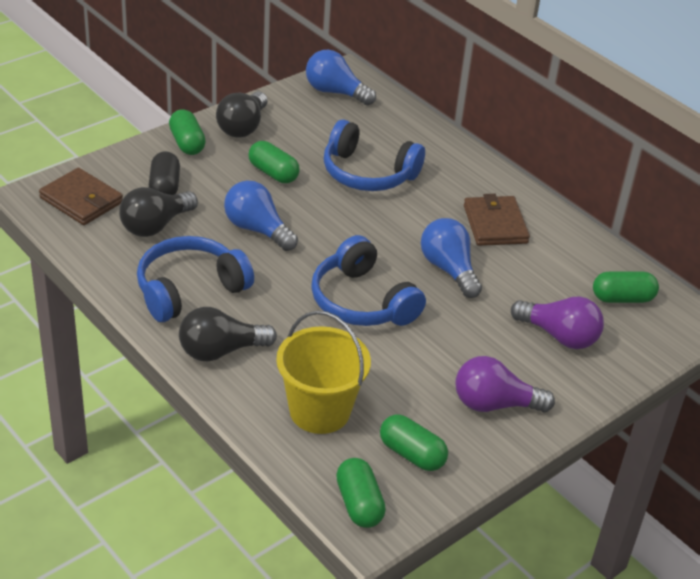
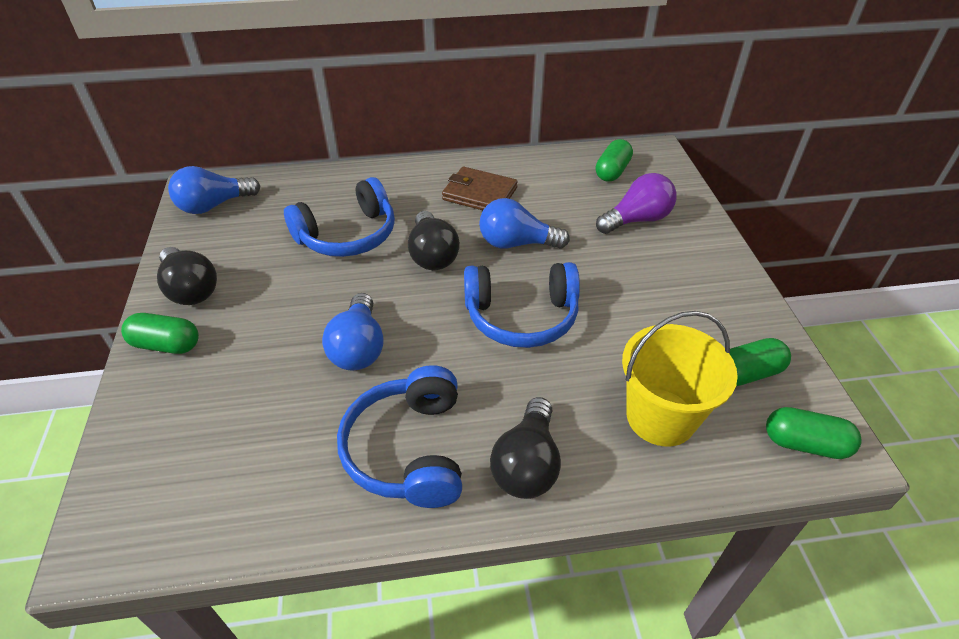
camera: 55 degrees left, 5 degrees up
(81, 200) = (159, 494): brown wallet -> none
(155, 225) = (275, 435): black light bulb -> black light bulb (432, 255)
(164, 187) = (218, 397): black capsule -> none
(257, 229) = (358, 347): blue light bulb -> blue light bulb turned 75 degrees counterclockwise
(273, 173) = (284, 298): green capsule -> none
(494, 404) = (702, 291): purple light bulb -> none

